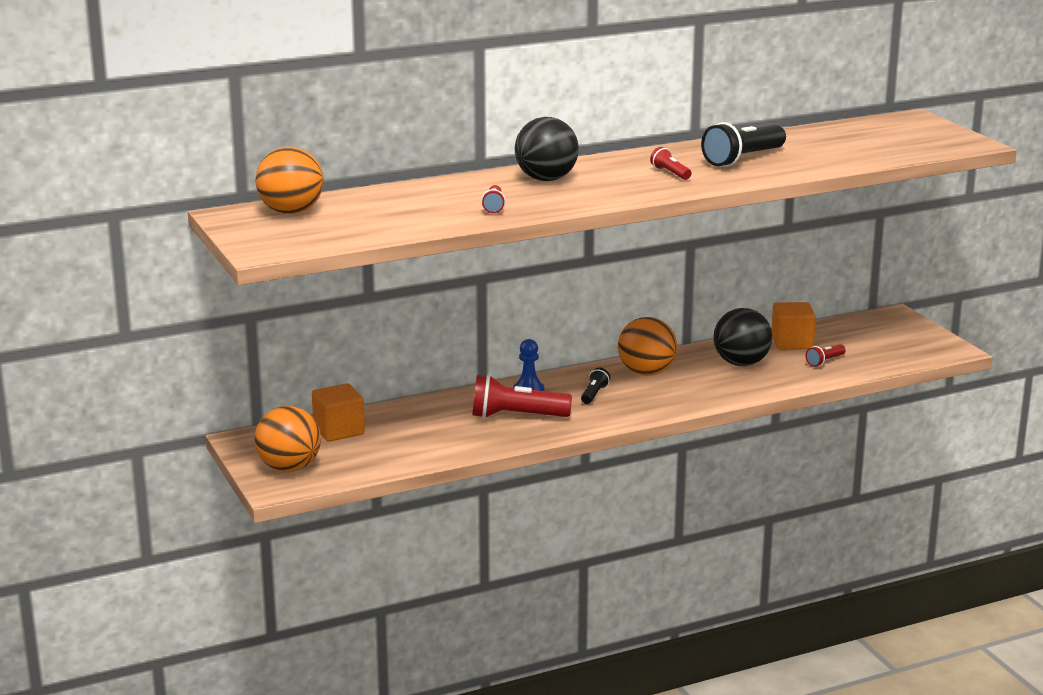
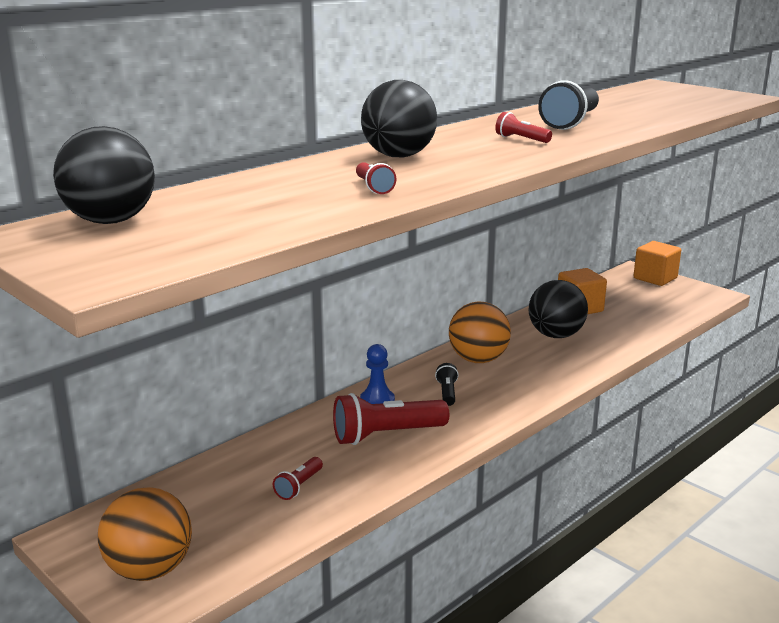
camera: 20 degrees left, 0 degrees up
(291, 212) = (110, 221): orange ball -> black ball
(339, 430) = (189, 496): orange cube -> orange cube (655, 278)
(824, 361) = (625, 322): red flashlight -> red flashlight (299, 486)

